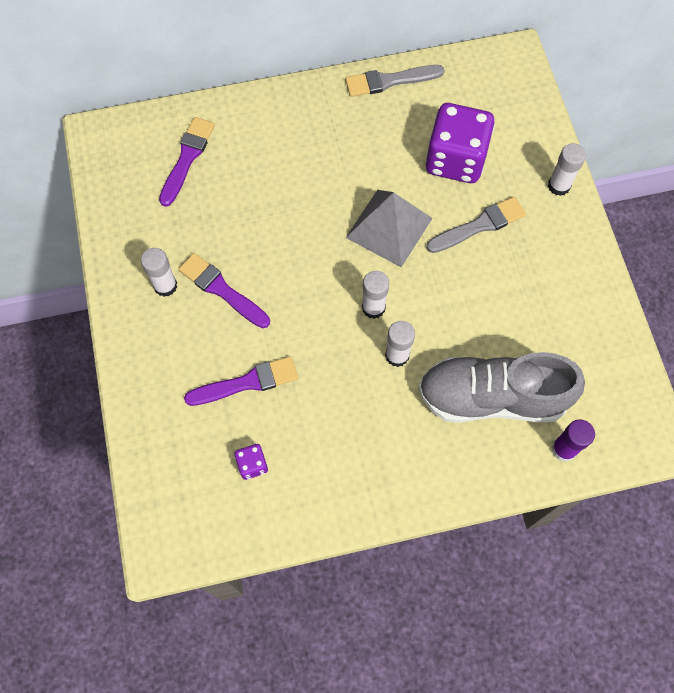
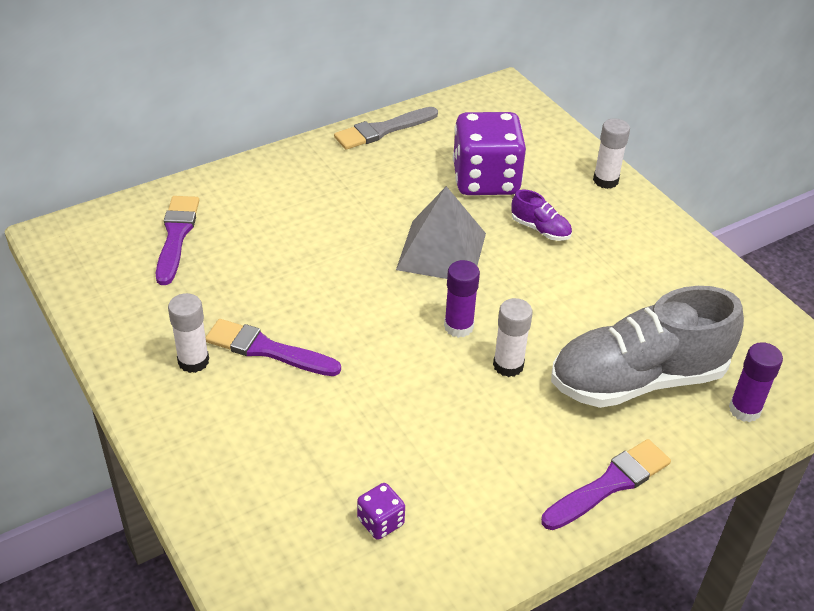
camera: 20 degrees left, 25 degrees down
(247, 382) = (337, 435): purple brush -> purple brush (609, 484)
(373, 307) = (458, 327): white glue stick -> purple glue stick
(479, 225) = (540, 229): grey brush -> purple shoe

